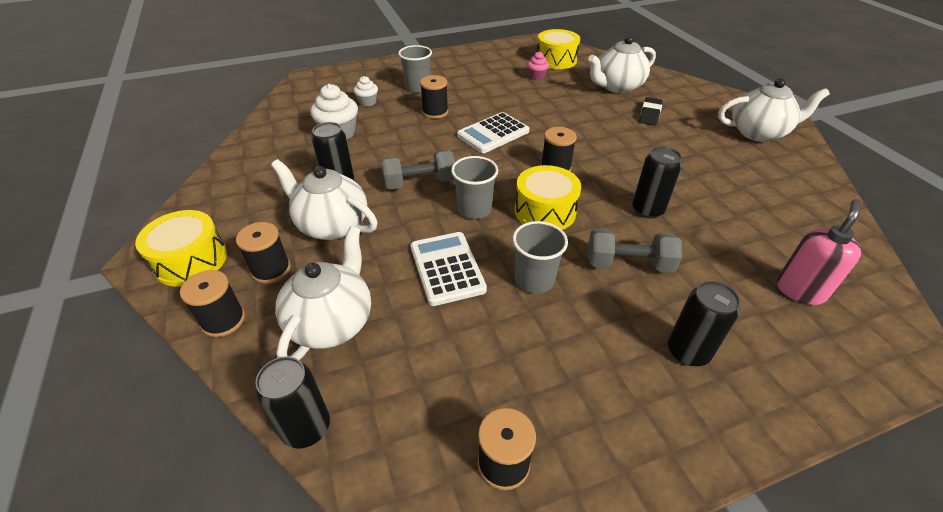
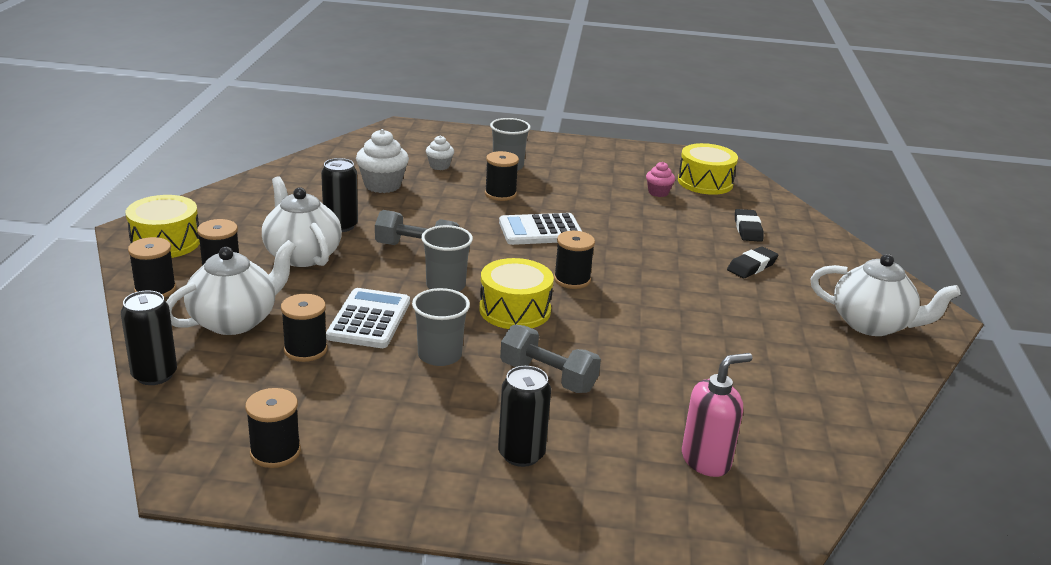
camera: 25 degrees right, 15 degrees down
(423, 326) = (305, 350): none -> black spool
(617, 87) = (748, 229): white teapot -> black eraser
(647, 210) = (627, 345): black can -> none

